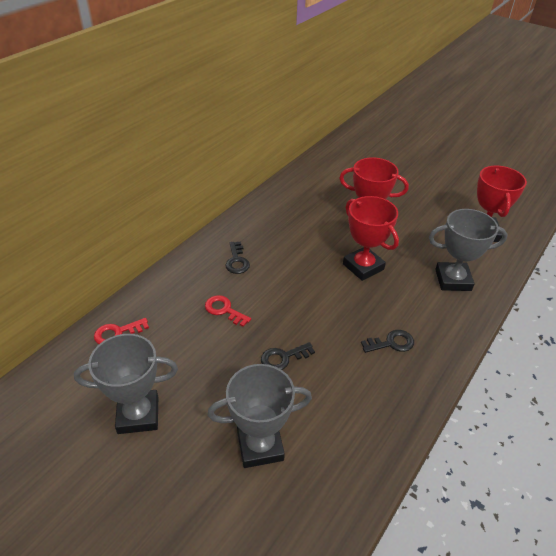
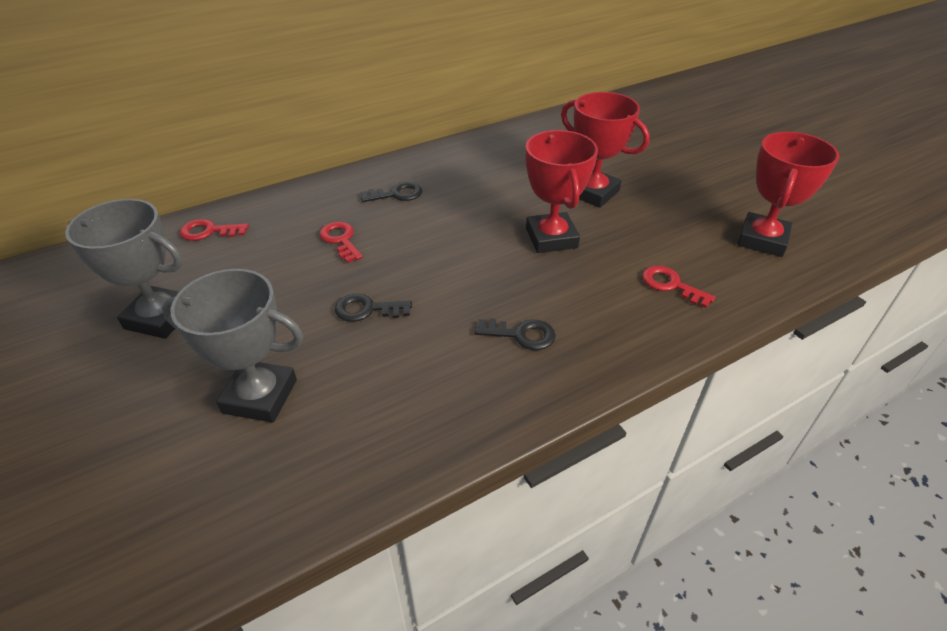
camera: 25 degrees right, 0 degrees up
(237, 261) = (397, 194): black key -> black key turned 120 degrees counterclockwise
(453, 280) = (671, 285): grey trophy -> red key

